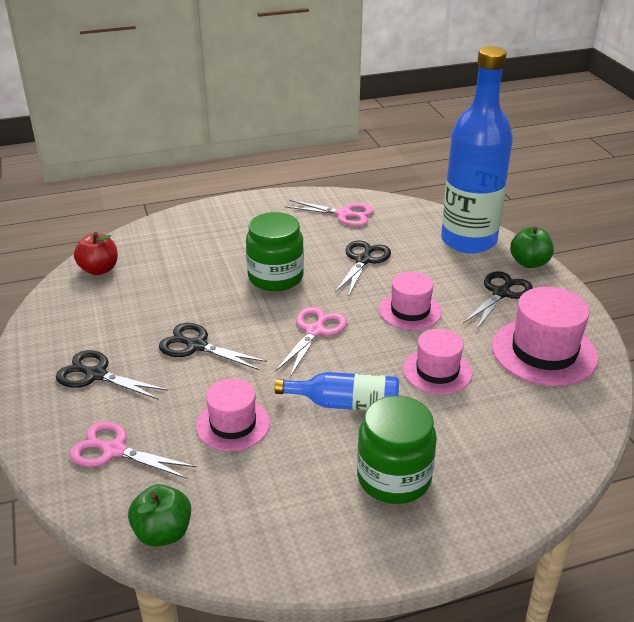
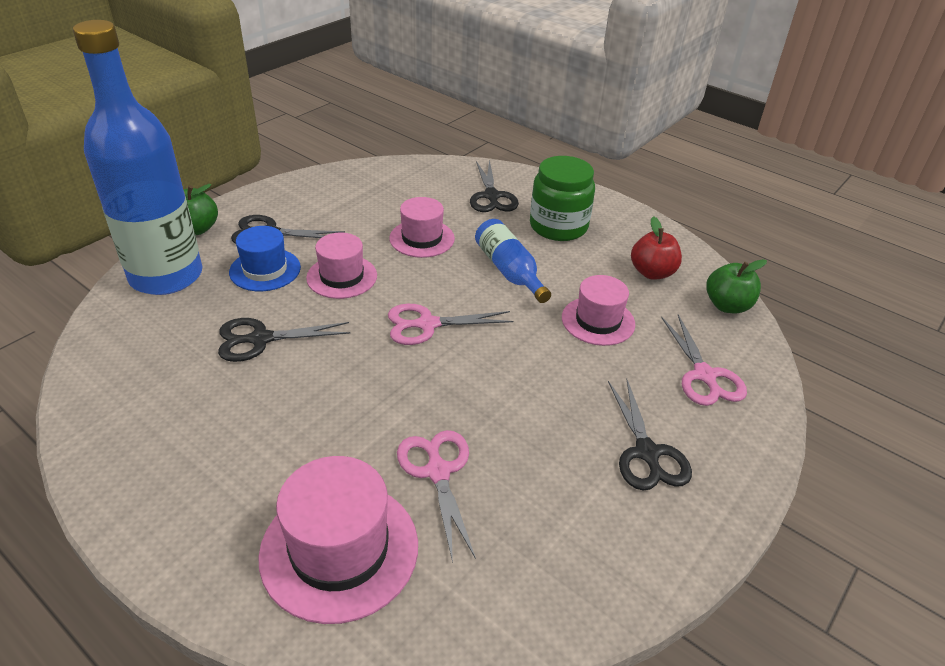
camera: 125 degrees left, 5 degrees up
(99, 269) = (469, 609): red apple -> red apple (652, 272)
(196, 346) = (528, 399): black scissors -> black scissors (491, 196)
(275, 277) = (349, 397): green jar -> none
(344, 214) = (141, 399): pink scissors -> pink scissors (438, 471)
(447, 280) = (265, 270): none -> blue hat
(544, 352) = (348, 196): pink hat -> pink hat (339, 550)

